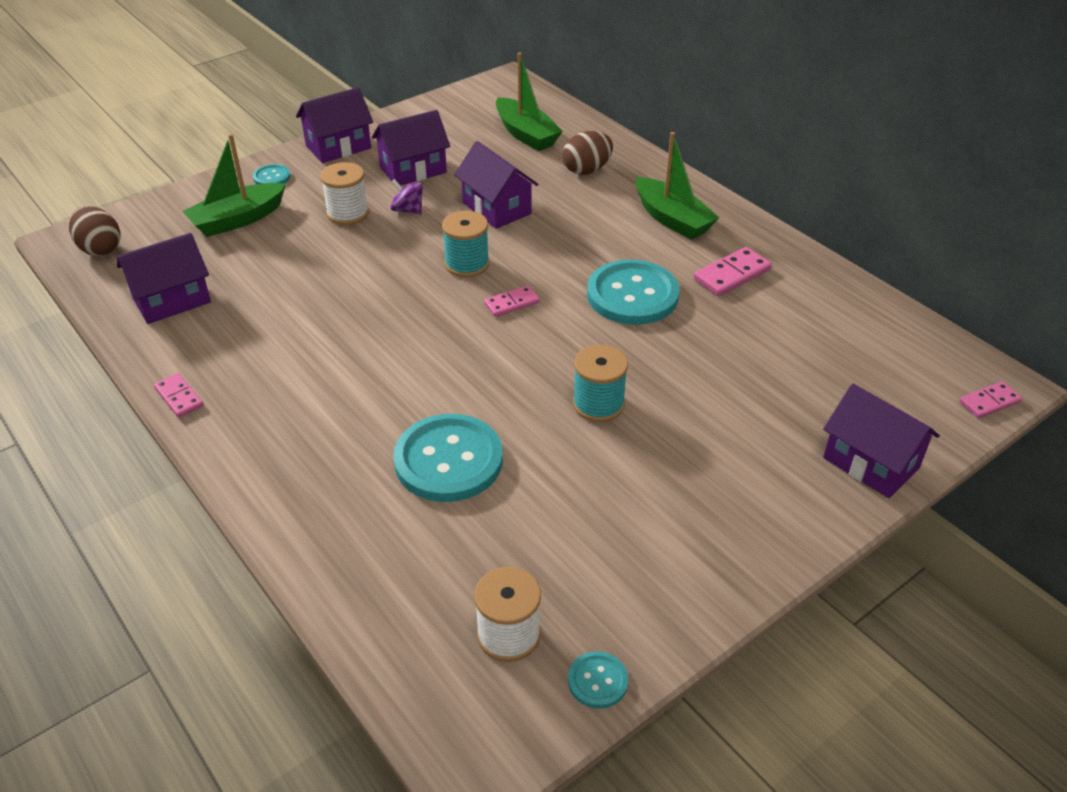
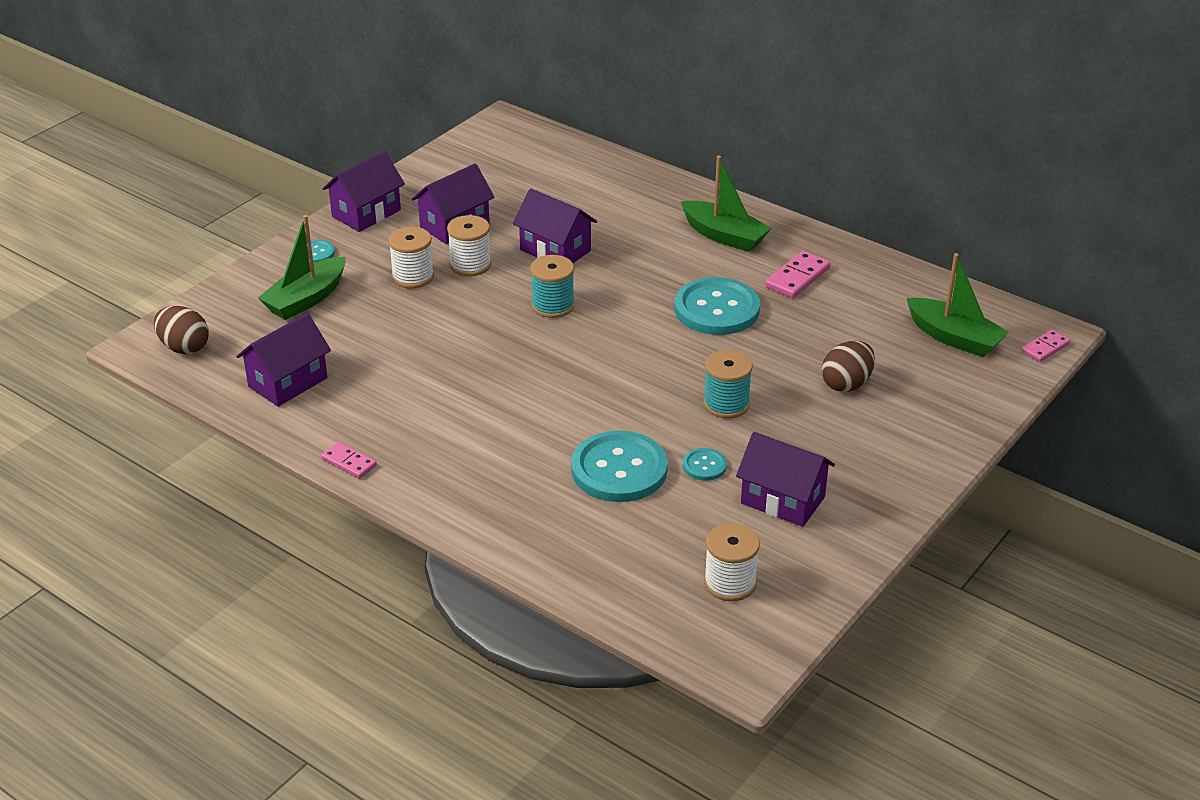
camera: 15 degrees left, 5 degrees down
(408, 210) = (470, 265): purple spinning top -> white spool
(511, 303) = (611, 333): pink domino -> none
(526, 134) = (549, 174): green boat -> green boat (954, 338)
(587, 170) = (624, 201): brown egg -> brown egg (846, 384)
(597, 681) = (812, 599): turquoise button -> turquoise button (704, 466)
(870, 463) = (965, 410): purple house -> purple house (782, 500)

